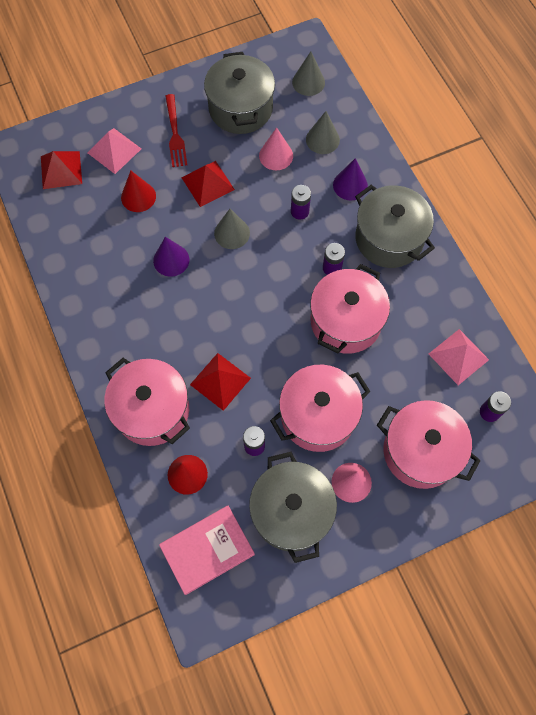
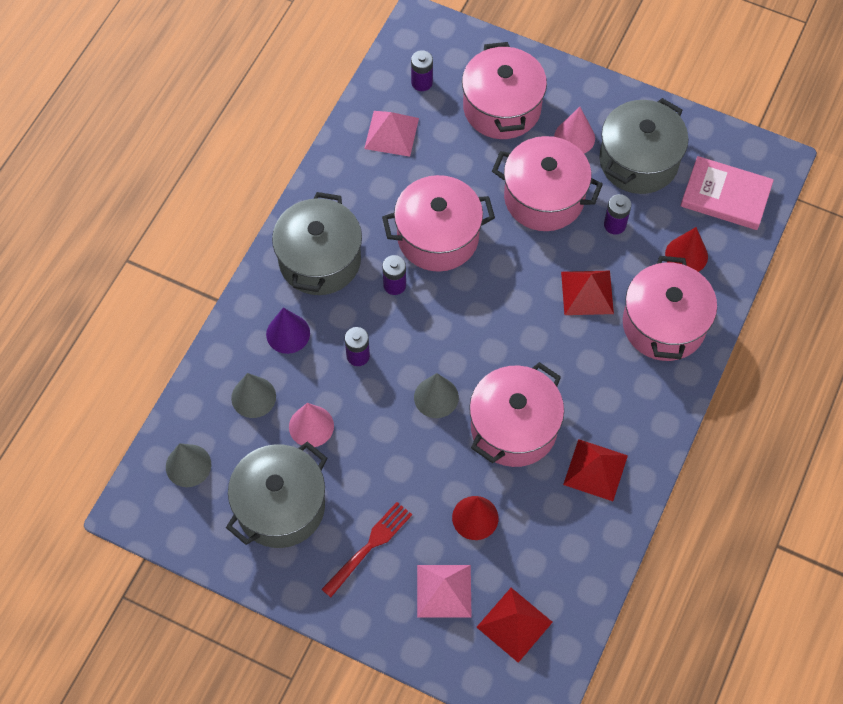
camera: 130 degrees left, 5 degrees down
(171, 260) = (514, 428): purple cone -> pink pot
(208, 183) = (400, 464): red pyramid -> red pyramid (595, 470)

